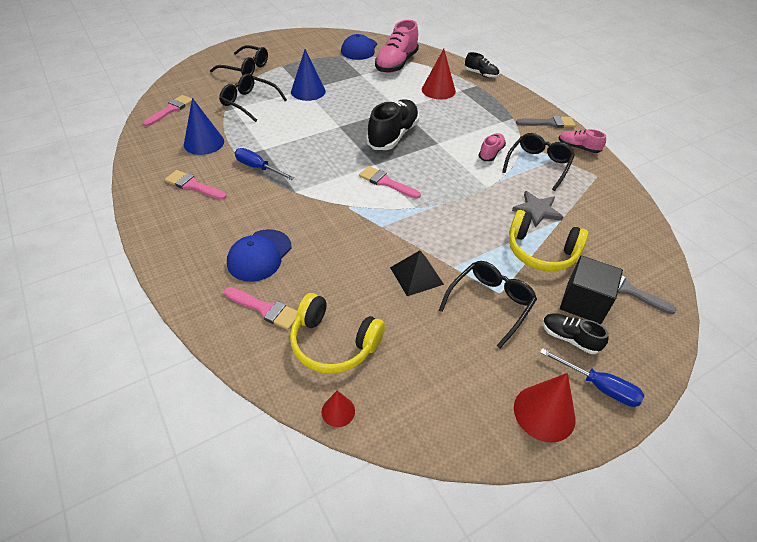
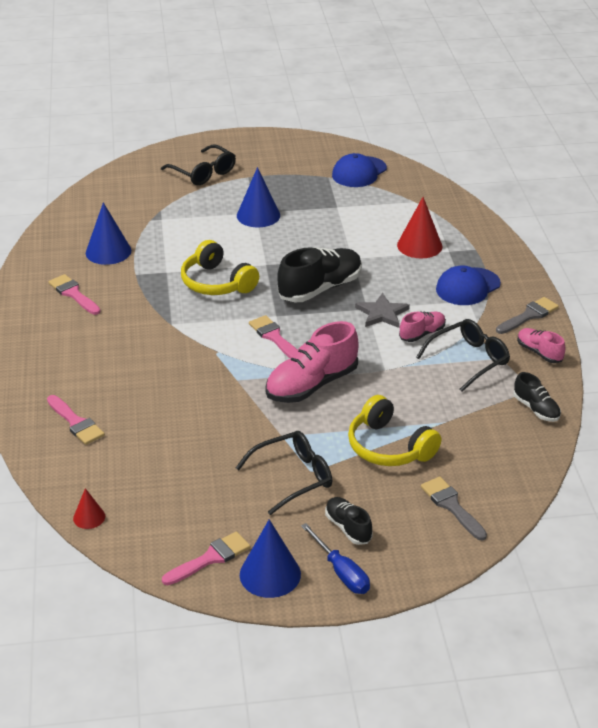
camera: 25 degrees right, 10 degrees down
(171, 110) = (94, 207): pink brush -> pink brush (210, 558)
(249, 102) = (182, 216): black glasses -> none
(258, 168) = (148, 291): blue screwdriver -> none
(259, 255) = (98, 376): blue cap -> blue cap (467, 287)
(333, 343) = (119, 467): yellow headphones -> yellow headphones (217, 283)
(396, 64) = (392, 201): pink shoe -> pink shoe (311, 385)
(416, 275) = (238, 433): black pyramid -> none
(481, 74) = (493, 236): black shoe -> black shoe (536, 409)
(537, 210) = (422, 407): grey star -> grey star (382, 313)
(544, 413) = (270, 574): red cone -> blue cone
(549, 123) = (529, 315): grey brush -> grey brush turned 60 degrees counterclockwise
(584, 302) = (392, 503): black cube -> none

